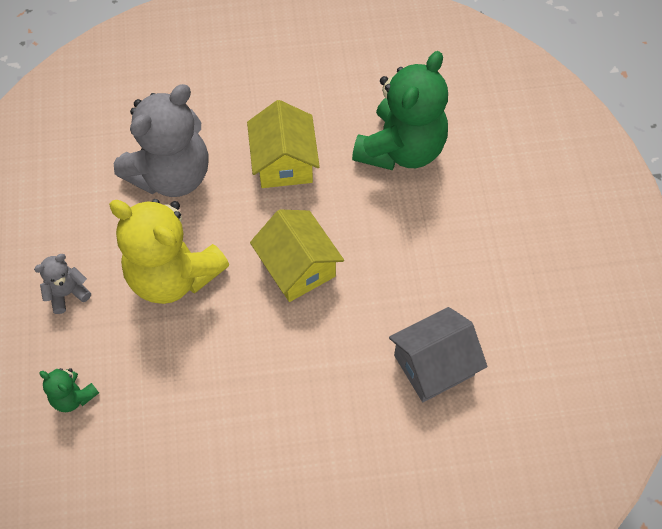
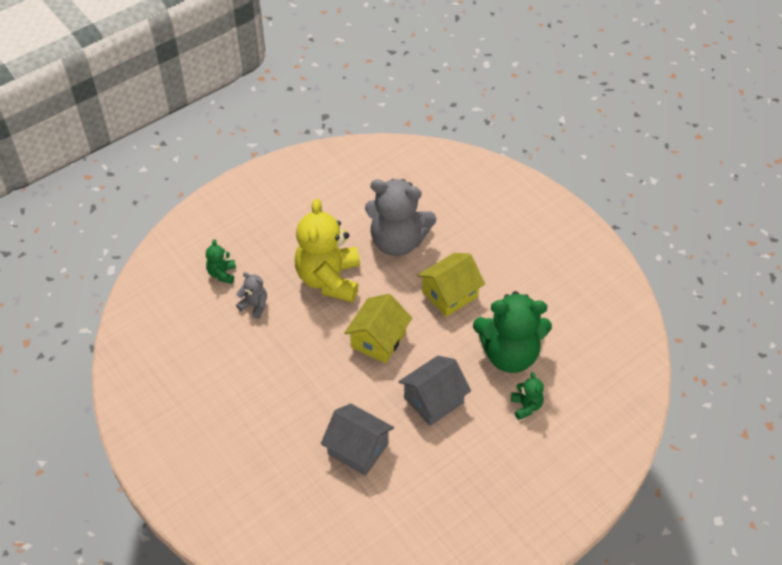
camera: 60 degrees right, 10 degrees down
(67, 293) = (283, 235): grey teddy bear -> grey teddy bear (254, 305)
(415, 253) = (433, 400): none -> grey house
(476, 169) = (526, 406): none -> green teddy bear

